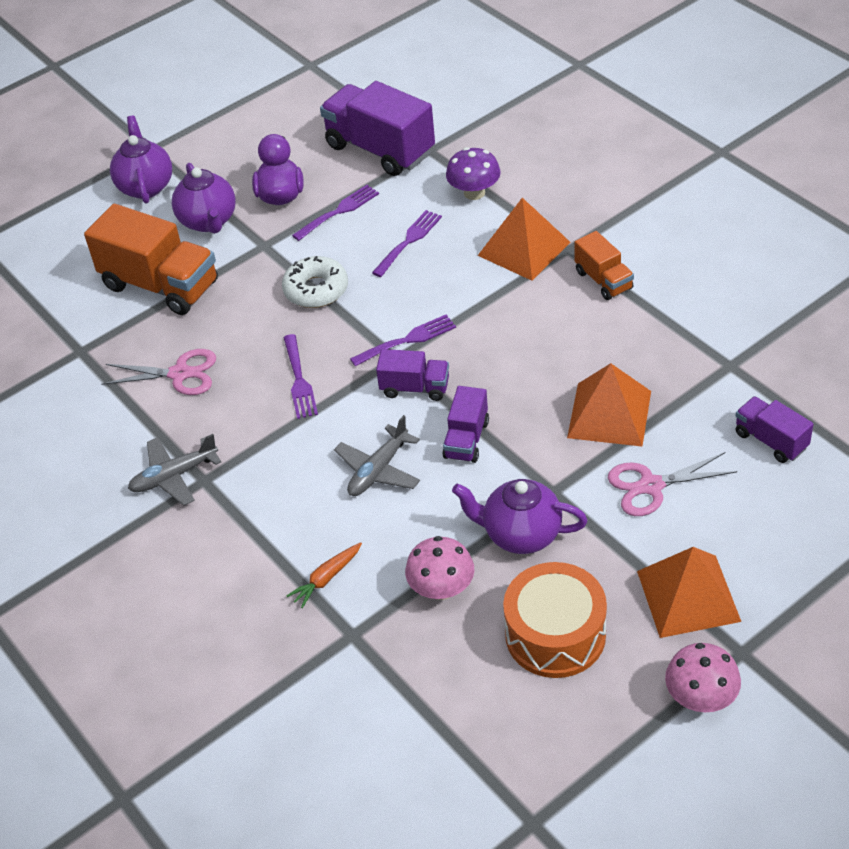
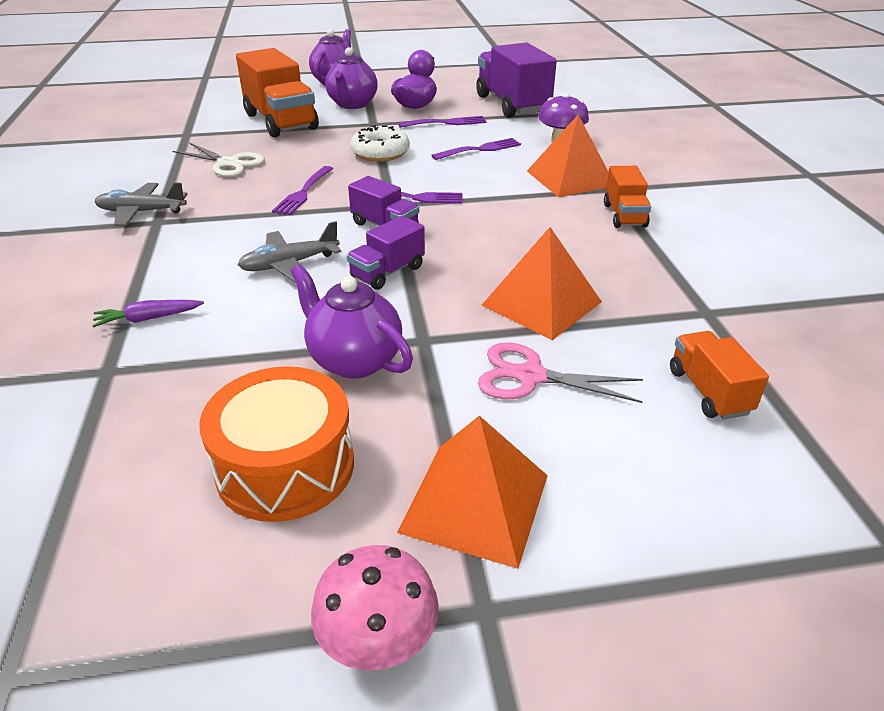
camera: 25 degrees right, 10 degrees down
(180, 374) = (228, 163): pink scissors -> white scissors
(326, 578) = (148, 319): orange carrot -> purple carrot
(441, 588) = (229, 370): pink mushroom -> none
(770, 440) = (708, 391): purple truck -> orange truck

